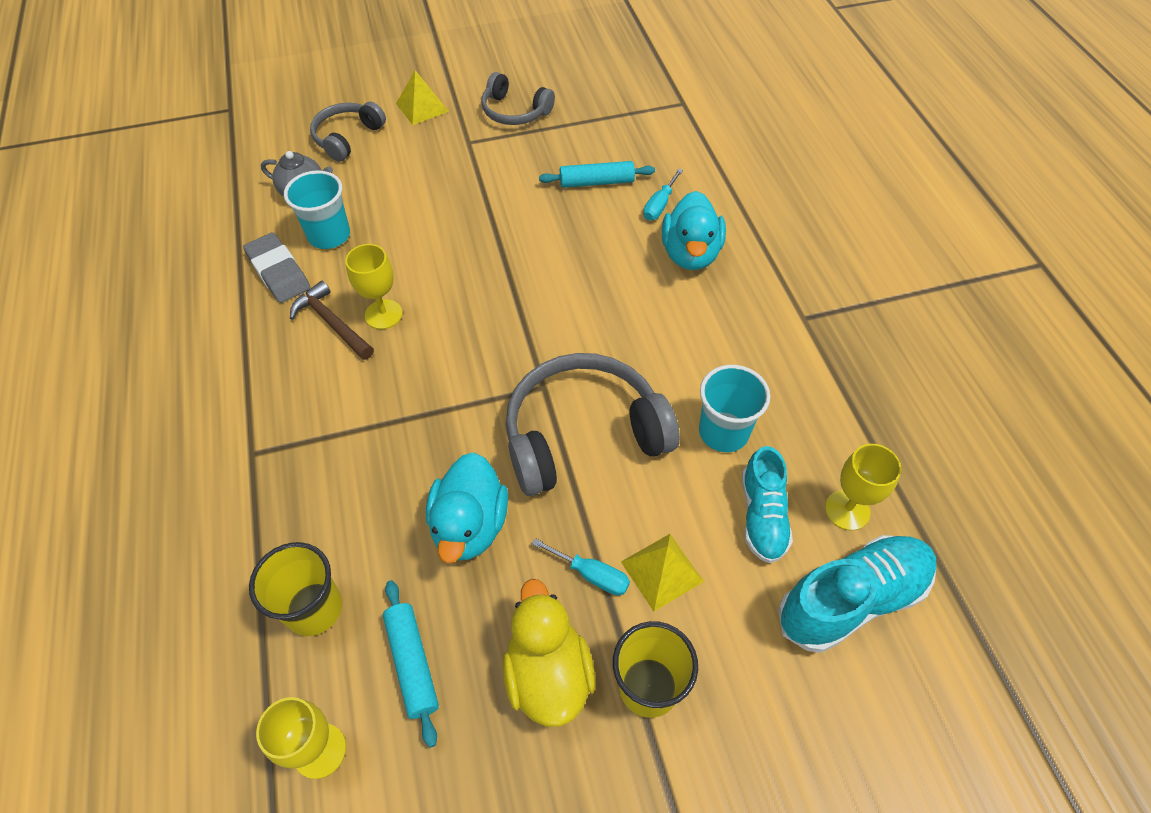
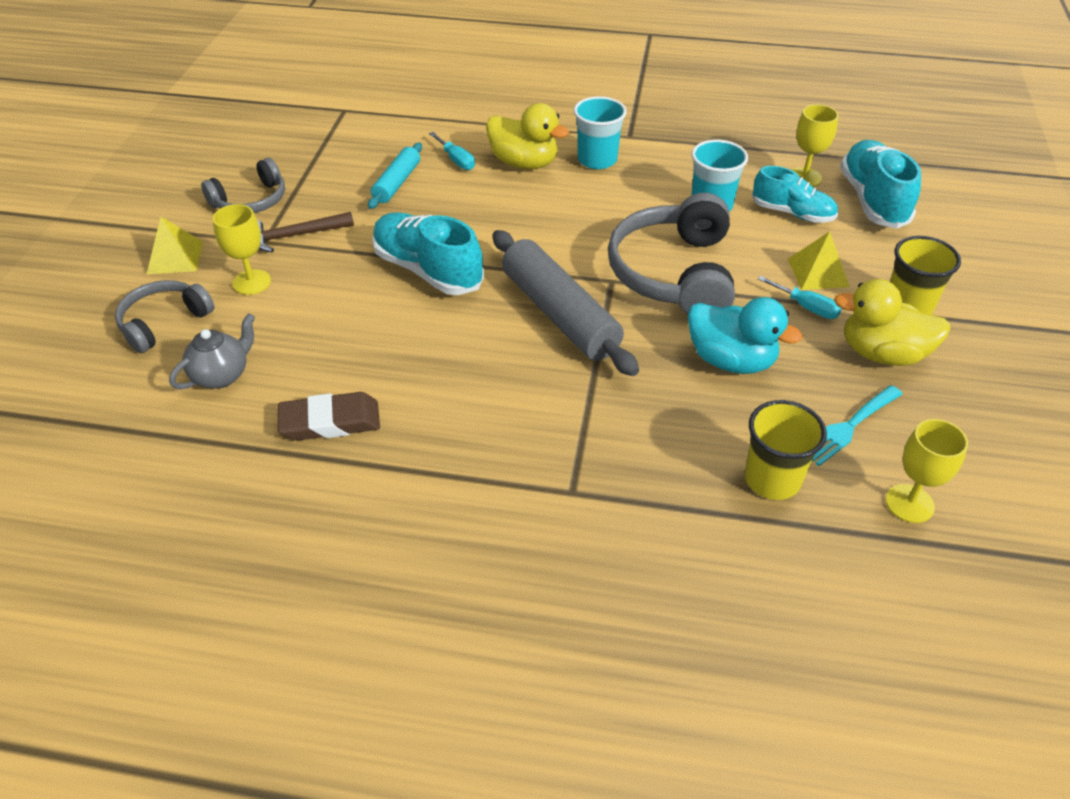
camera: 65 degrees left, 10 degrees down
(278, 272) = (330, 422): grey eraser -> brown eraser
(329, 235) = (309, 370): turquoise cup -> turquoise cup (597, 160)
(332, 323) = (438, 395): brown hammer -> brown hammer (295, 236)
(347, 137) = (164, 322): grey headphones -> grey headphones turned 75 degrees clockwise
(383, 314) = (455, 356): yellow goblet -> yellow goblet (251, 282)
(412, 663) = (848, 427): turquoise rolling pin -> turquoise fork
(472, 365) = (559, 314): none -> grey rolling pin
(485, 252) = (427, 270): none -> turquoise shoe
(591, 575) = (806, 307): turquoise screwdriver -> turquoise screwdriver turned 75 degrees clockwise
(690, 254) = (524, 163): turquoise duck -> yellow duck

